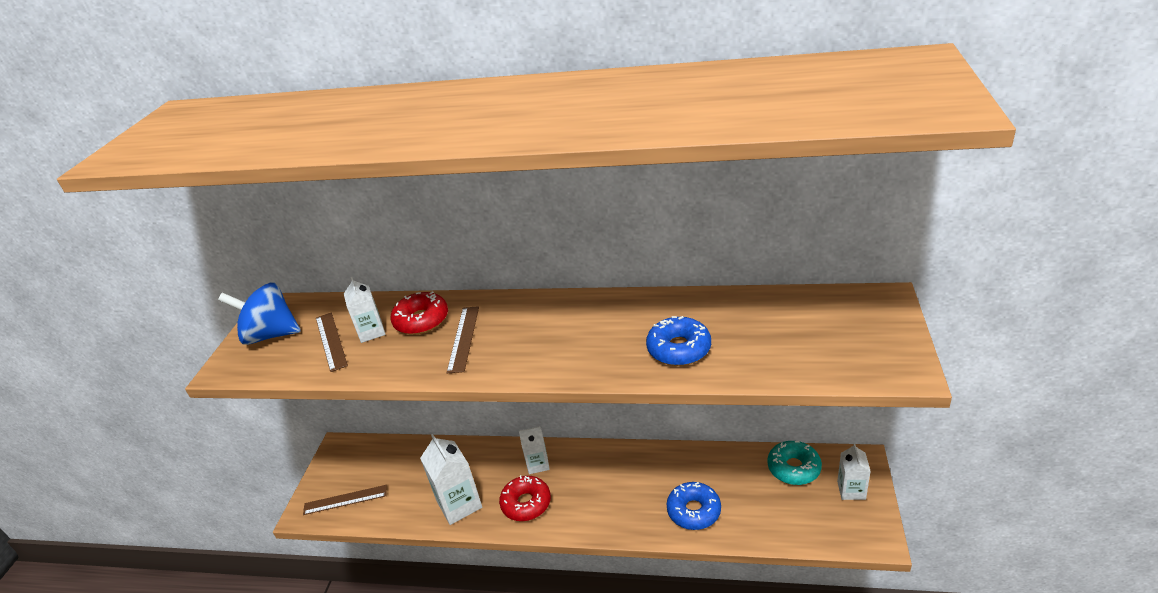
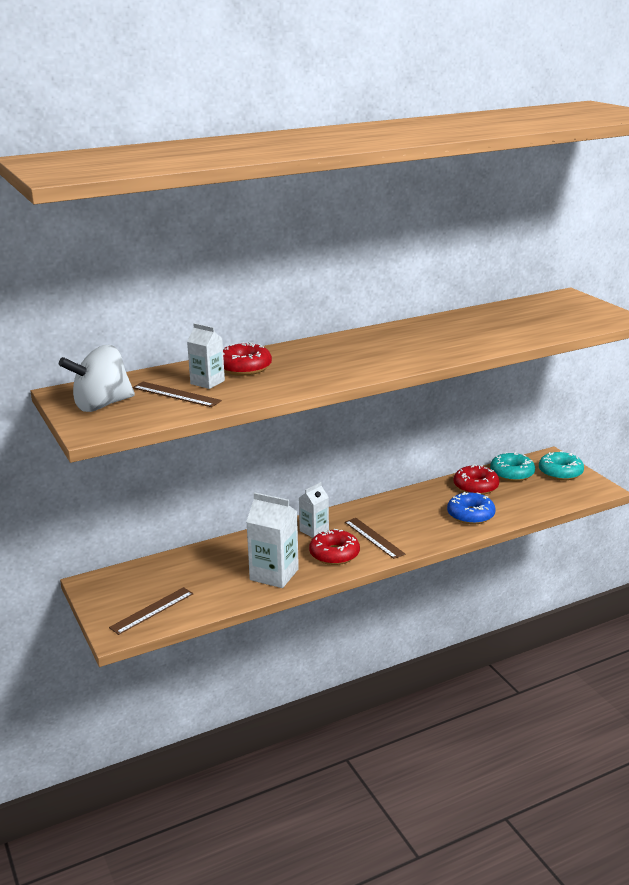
camera: 40 degrees left, 10 degrees down
(271, 335) = (101, 405): blue spinning top -> white spinning top
(463, 338) = (301, 367): brown ruler -> brown ruler (374, 538)
(679, 349) = (475, 338): blue donut -> none
(737, 471) = (475, 486): none -> red donut
(851, 490) = (560, 472): white carton -> turquoise donut

